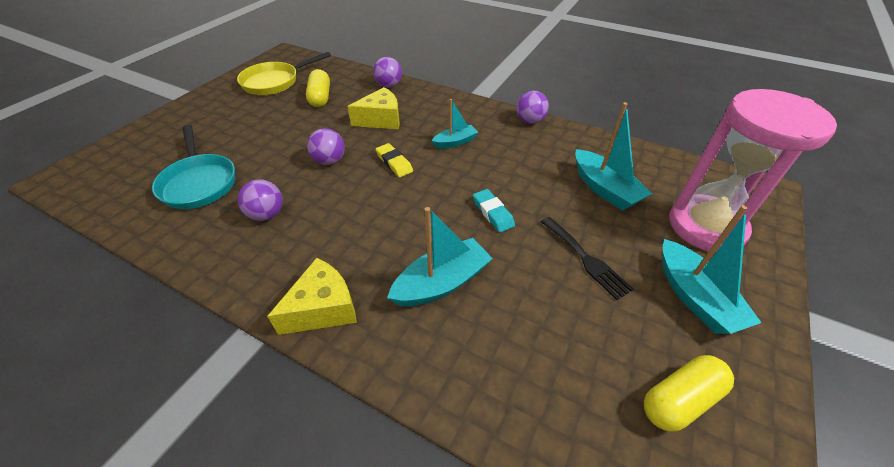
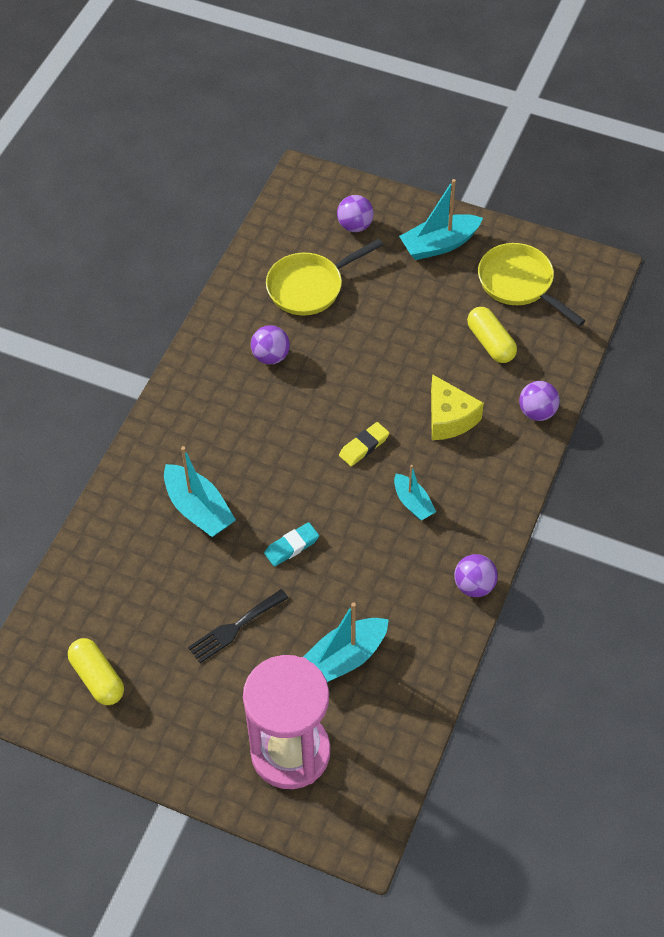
camera: 85 degrees right, 10 degrees up
(199, 183) = (309, 287): turquoise pan -> yellow pan
(320, 97) = (490, 343): yellow capsule -> yellow capsule turned 75 degrees clockwise
(323, 308) = (167, 428): yellow cheese -> none
(329, 161) = (359, 385): purple ball -> purple ball (355, 226)
(694, 297) = (195, 714): turquoise boat -> turquoise boat (439, 244)

